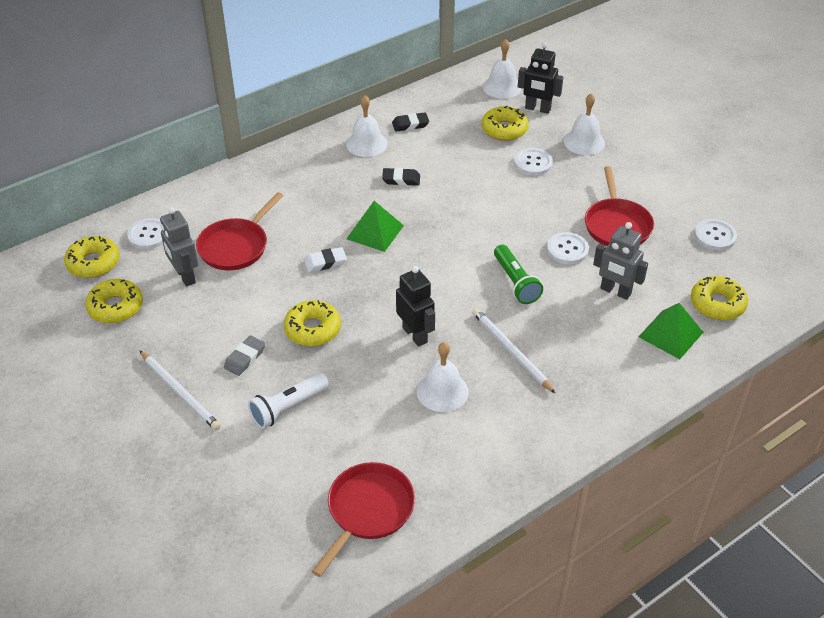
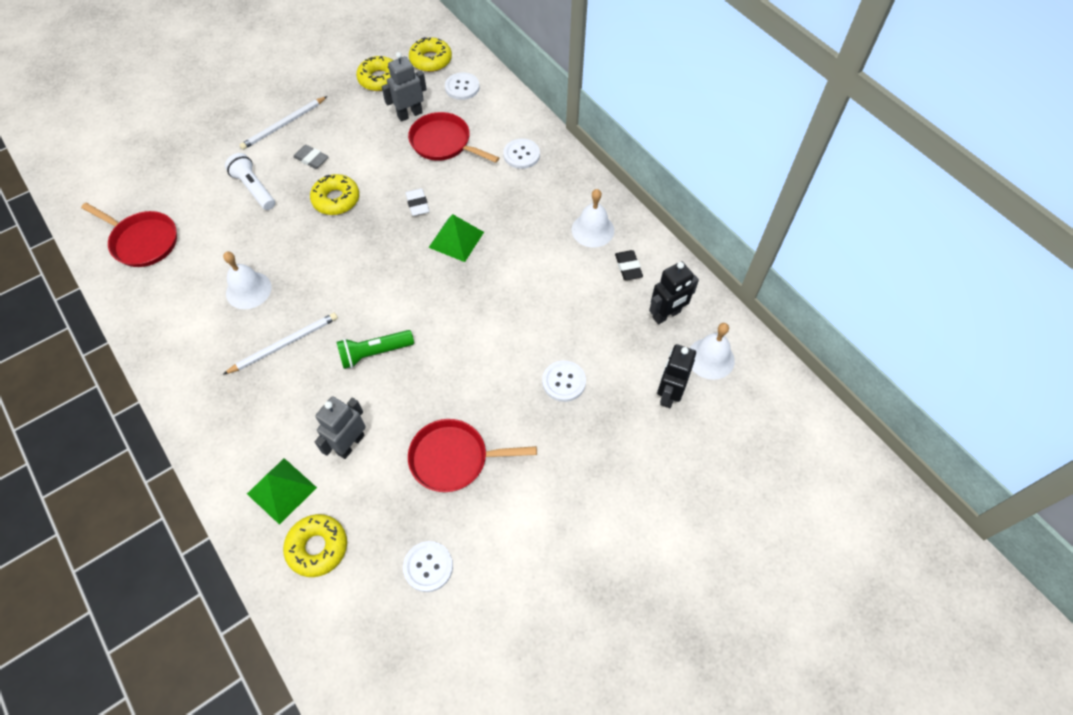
camera: 90 degrees right, 15 degrees up
(401, 179) = (534, 259): black eraser -> none
(415, 335) = (318, 271): black robot -> black robot (666, 315)
(504, 129) = (625, 356): yellow donut -> none
(567, 249) = (418, 404): white button -> white button (521, 155)
(584, 142) = (605, 440): white bell -> none

